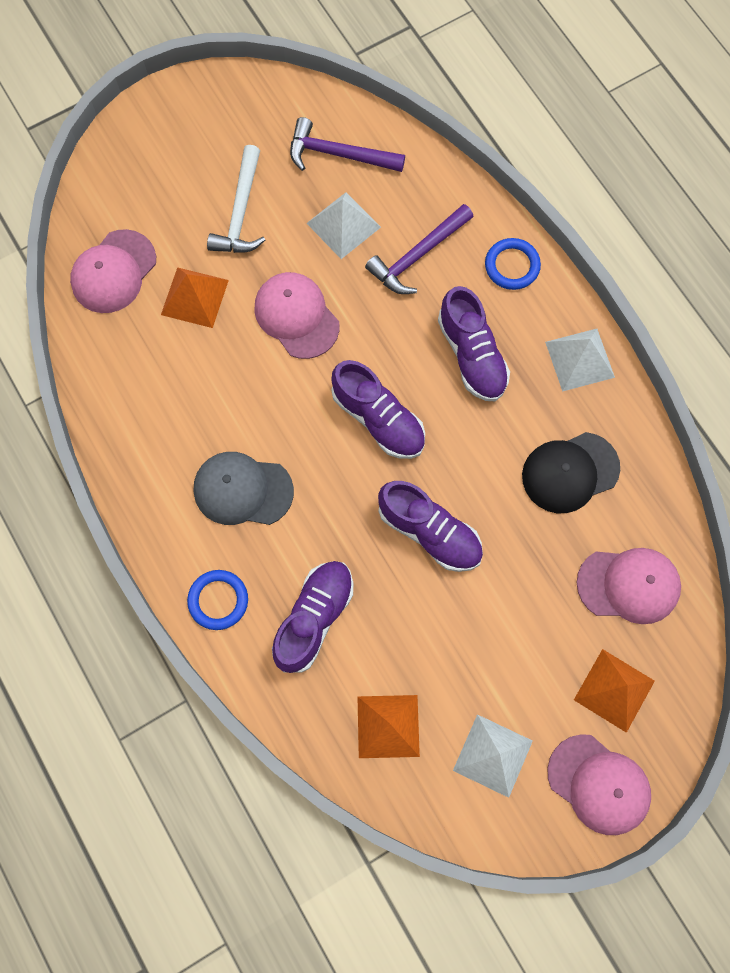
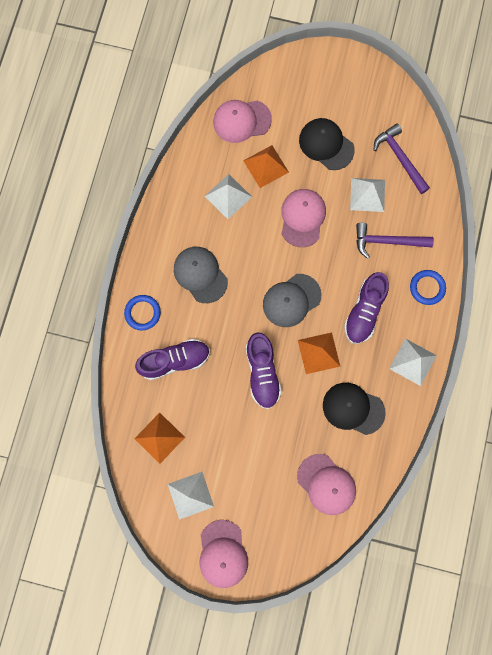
camera: 45 degrees right, 5 degrees up
(184, 370) = (228, 196): none -> white pyramid
(240, 212) = (326, 145): white hammer -> black cap
(378, 419) = (291, 300): purple shoe -> grey cap
(614, 690) = (271, 522): orange pyramid -> orange pyramid (318, 353)

